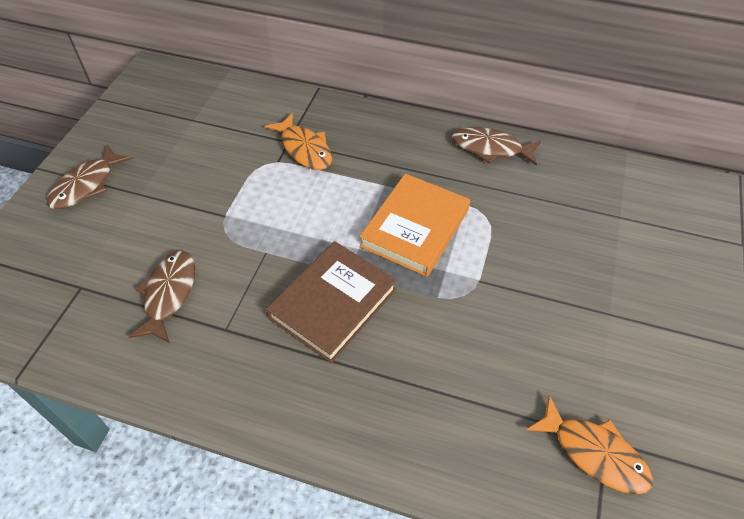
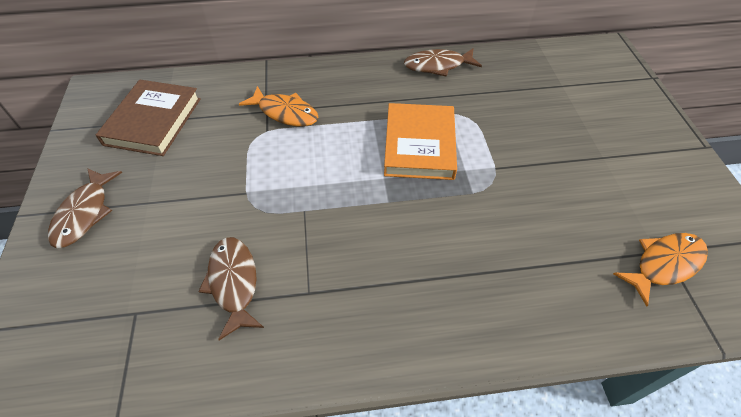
camera: 25 degrees left, 0 degrees up
(333, 304) = (391, 231): brown book -> brown book (153, 121)
(594, 453) = (664, 264): orange fish -> orange fish turned 45 degrees counterclockwise

